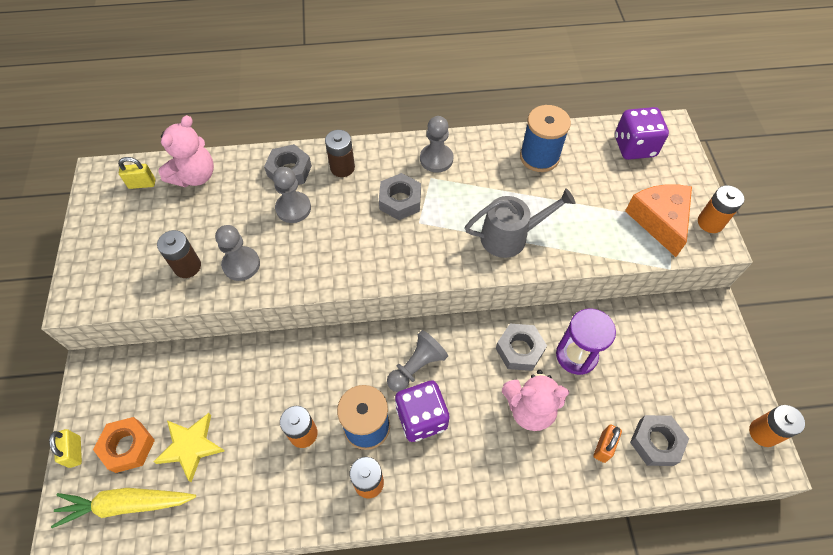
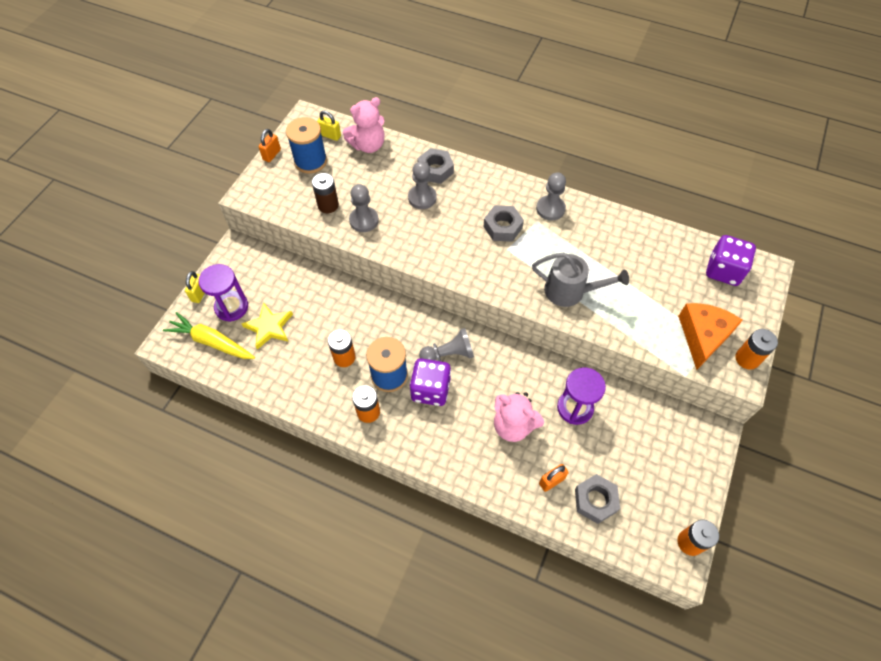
camera: 30 degrees right, 0 degrees up
(80, 237) = (272, 155): none -> orange padlock
(128, 447) = (231, 307): orange nut -> purple hourglass
(342, 167) = (475, 184): brown battery -> none
(519, 350) = (533, 381): grey nut -> none
(539, 157) = (635, 243): blue spool -> blue spool (310, 161)

